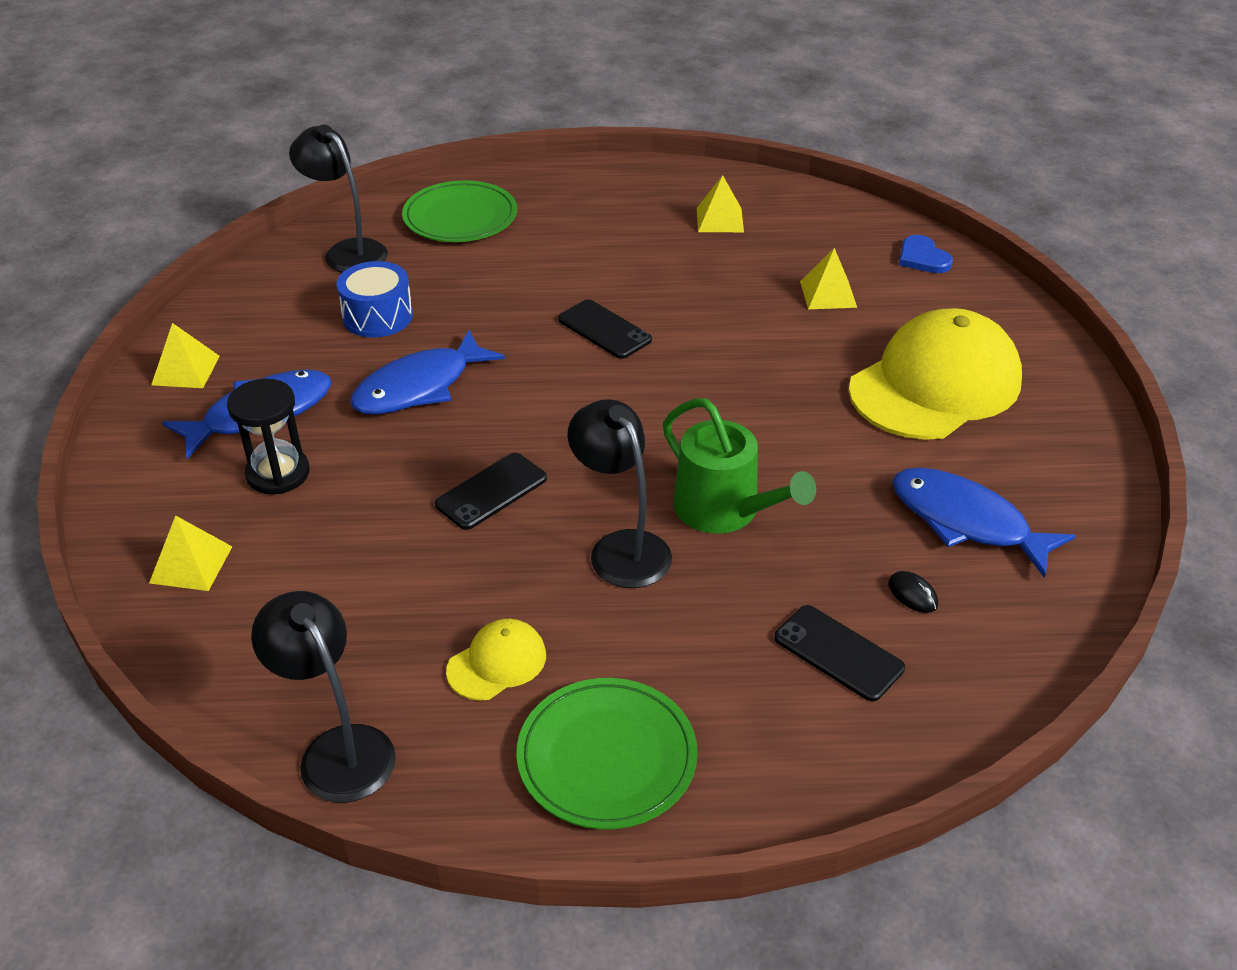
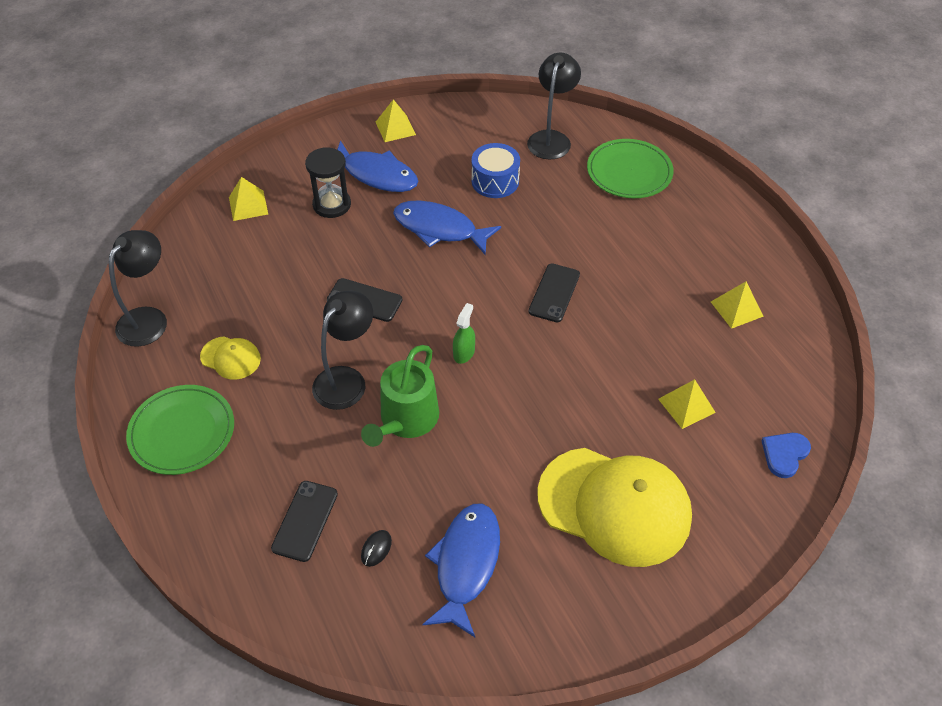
camera: 65 degrees right, 10 degrees up
(647, 429) = (464, 353): none -> green spray bottle

